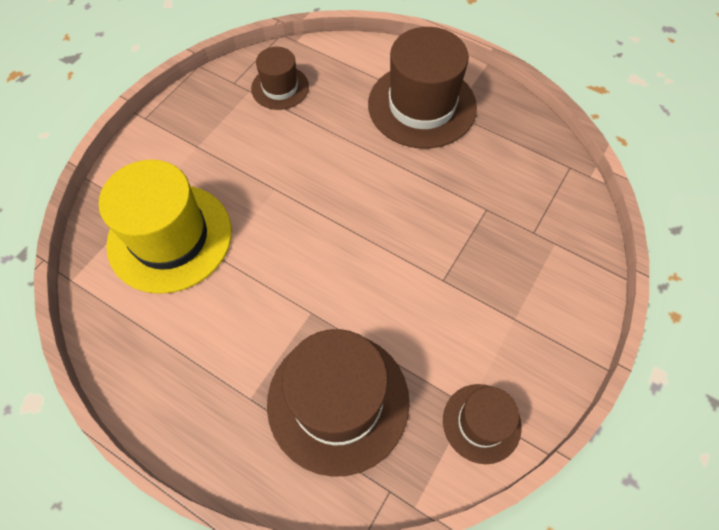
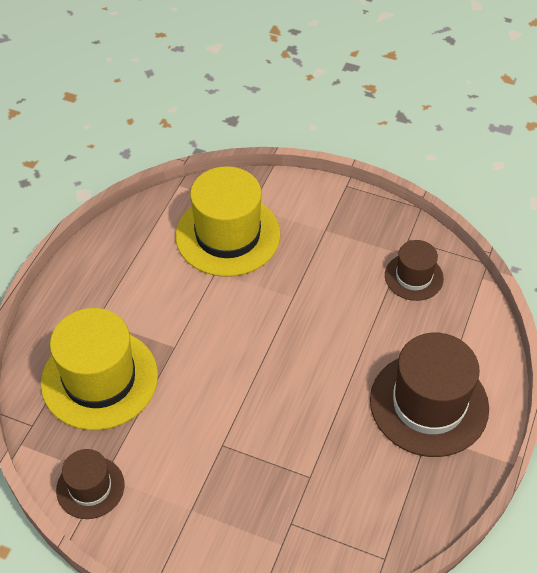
camera: 80 degrees right, 10 degrees down
(338, 401) = (99, 379): brown hat -> yellow hat

